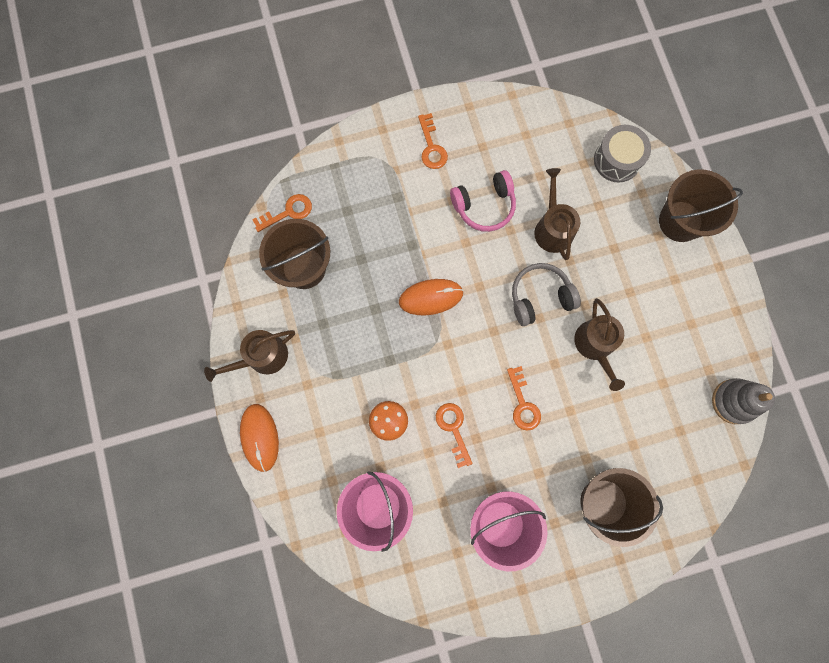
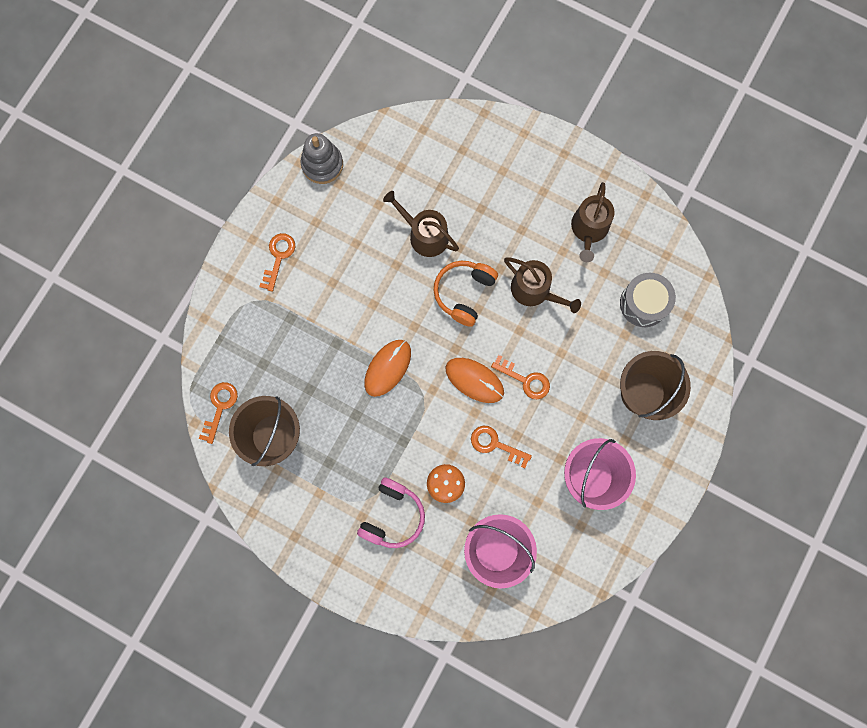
camera: 45 degrees left, 0 degrees up
(260, 437) = (366, 587): orange mouse -> orange mouse (474, 380)
(262, 357) = (309, 530): brown watering can -> brown watering can (589, 229)
(431, 147) = (278, 257): orange key -> orange key turned 105 degrees counterclockwise
(484, 205) = (360, 264): pink headphones -> pink headphones (392, 516)
(540, 297) = (464, 293): grey headphones -> orange headphones
(617, 160) = (422, 142): grey drum -> grey drum (643, 303)
(680, 221) = (508, 146): brown bucket -> none
(734, 401) = (661, 240): grey stacking toy -> grey stacking toy (322, 164)

